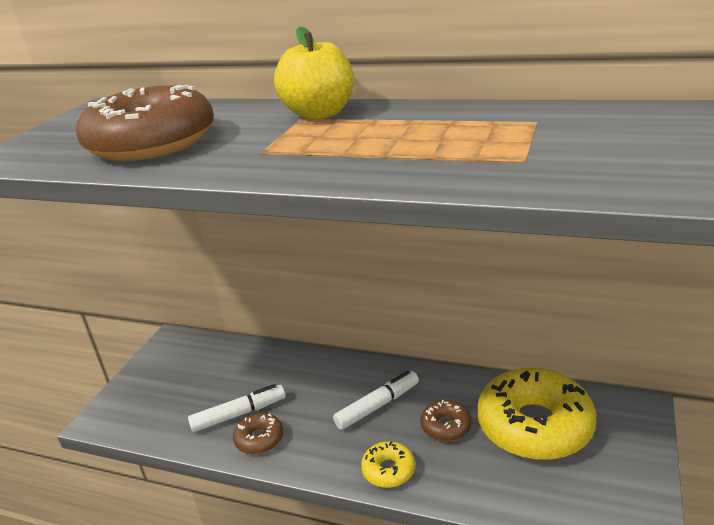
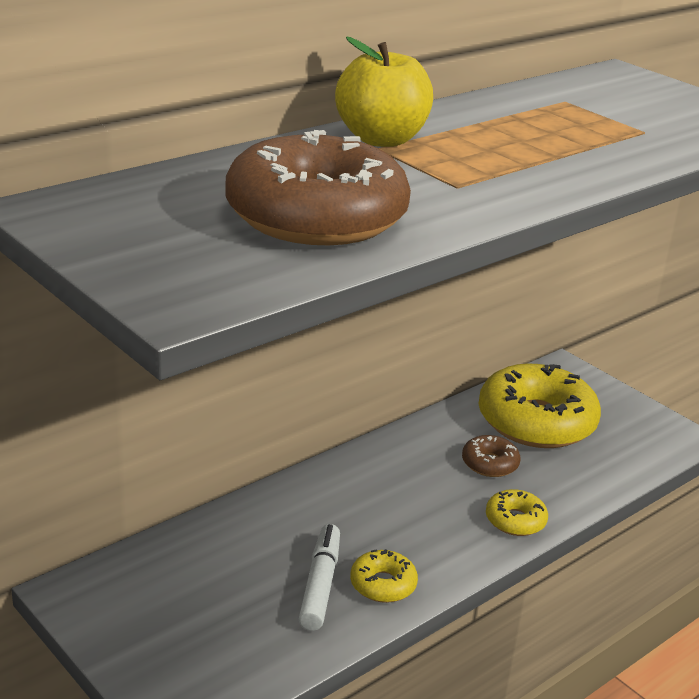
camera: 65 degrees left, 0 degrees up
(259, 439) = (383, 584): brown donut -> yellow donut
(378, 406) = (417, 487): white marker -> none

